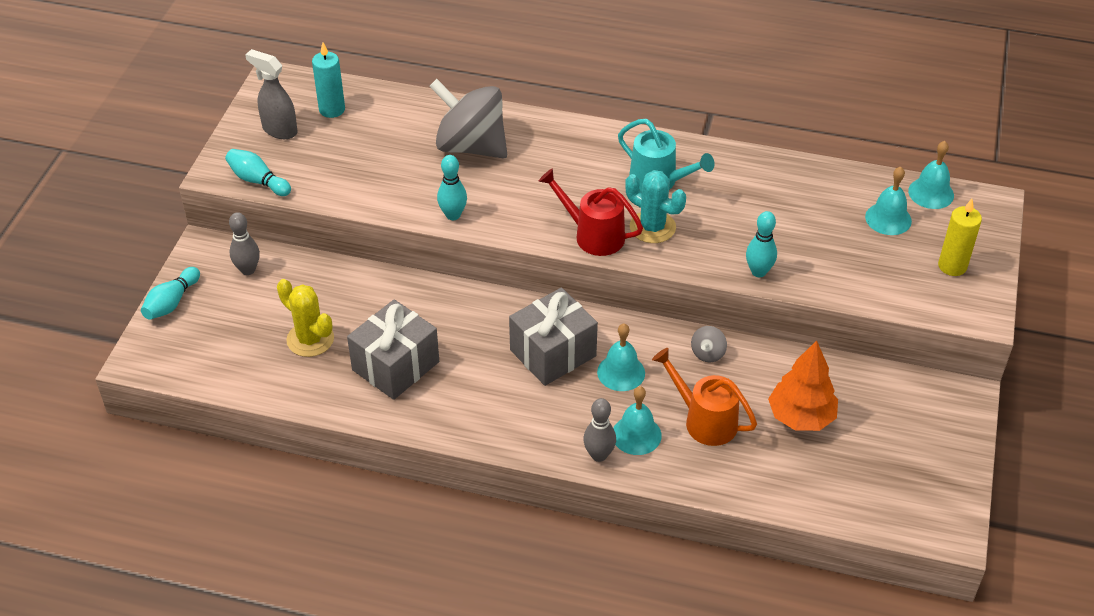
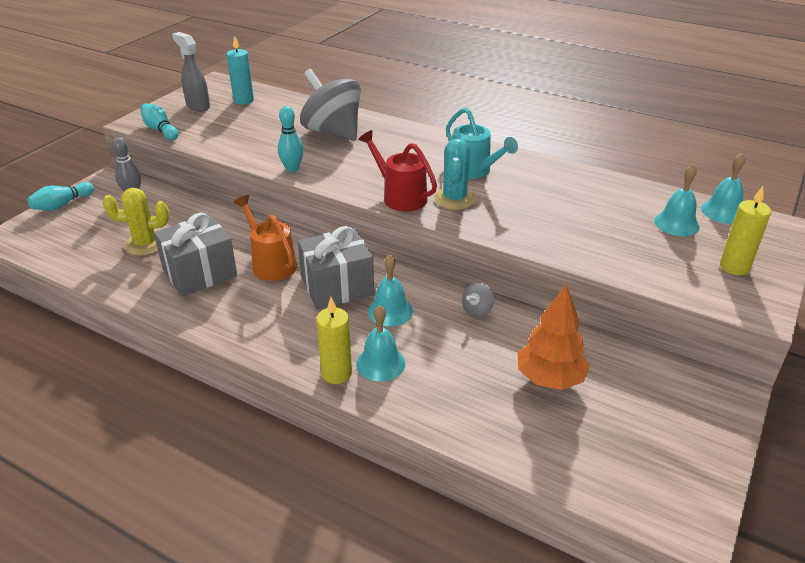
camera: 15 degrees right, 10 degrees down
(310, 339) = (145, 244): yellow cactus -> yellow cactus turned 60 degrees counterclockwise
(599, 455) = (336, 373): grey bowling pin -> yellow candle
(652, 227) = (454, 199): turquoise cactus -> turquoise cactus turned 45 degrees clockwise
(704, 420) = (451, 363): orange watering can -> orange watering can (271, 263)
(758, 272) = (538, 243): turquoise bowling pin -> none

